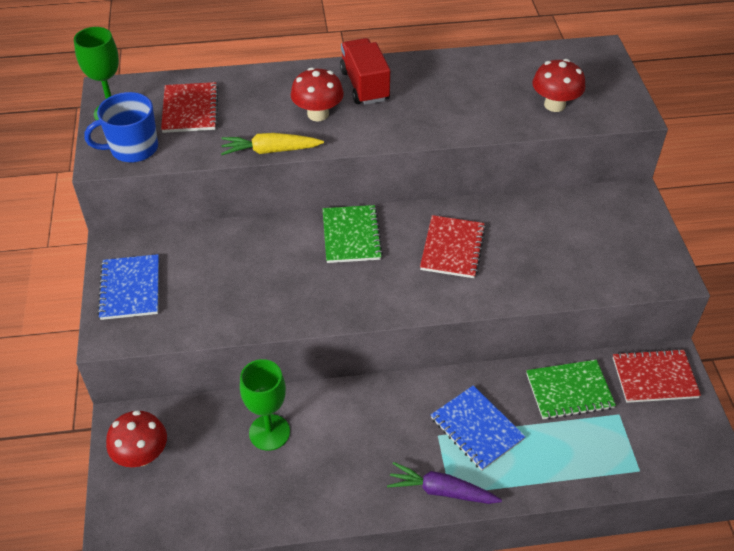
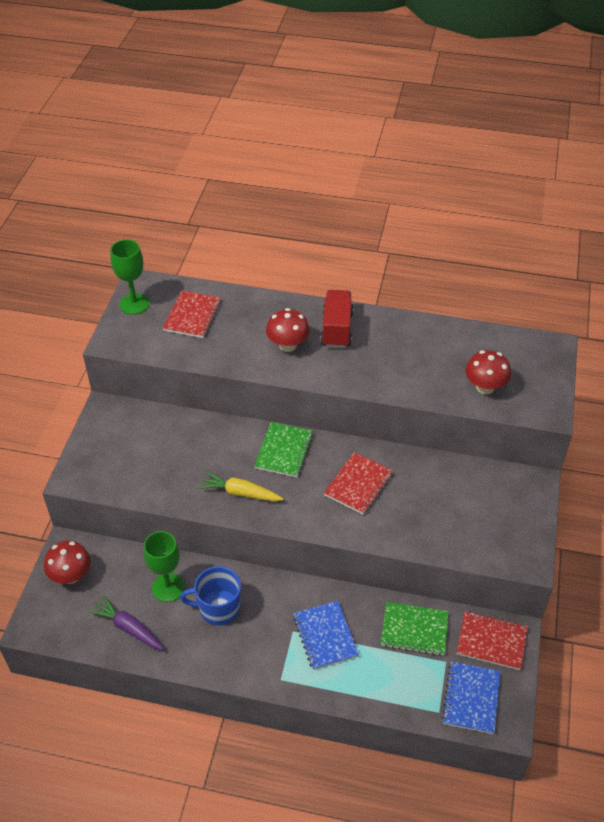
camera: 20 degrees right, 0 degrees up
(130, 288) = (102, 446): blue notebook -> blue notebook (471, 698)
(133, 148) = (136, 338): blue mug -> blue mug (218, 608)
(270, 151) = (236, 367): yellow carrot -> yellow carrot (240, 493)
(441, 491) = (275, 675): purple carrot -> purple carrot (128, 628)

